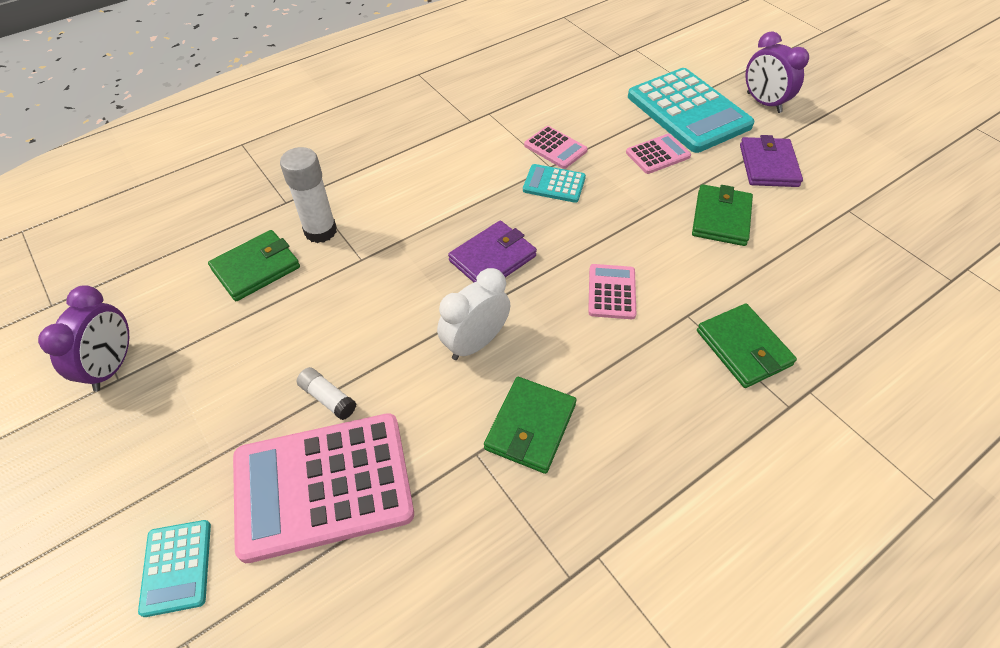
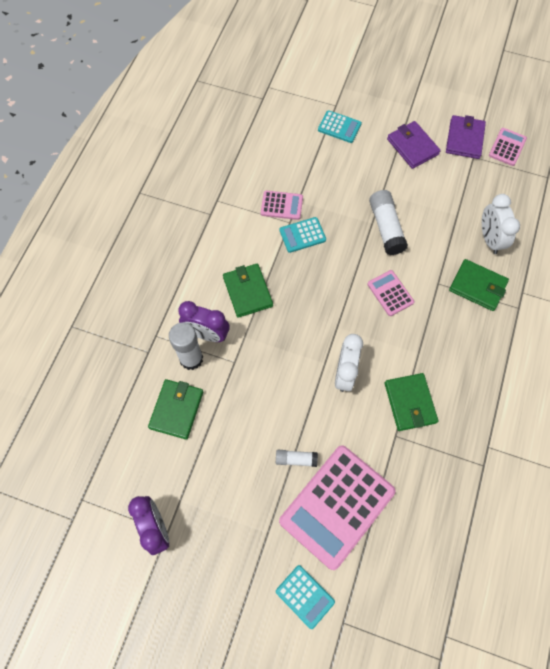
camera: 35 degrees left, 15 degrees up
(492, 258) = (309, 312): purple wallet -> purple wallet (464, 139)
(658, 154) = (346, 175): pink calculator -> pink calculator (507, 147)
(665, 225) = (386, 227): none -> white glue stick
(688, 111) = (339, 127): turquoise calculator -> turquoise calculator, size x0.47
(721, 218) = (412, 204): green wallet -> green wallet (247, 292)
(763, 103) = (378, 94): purple clock -> purple clock (207, 334)
(804, 305) = (489, 239): none -> white clock

